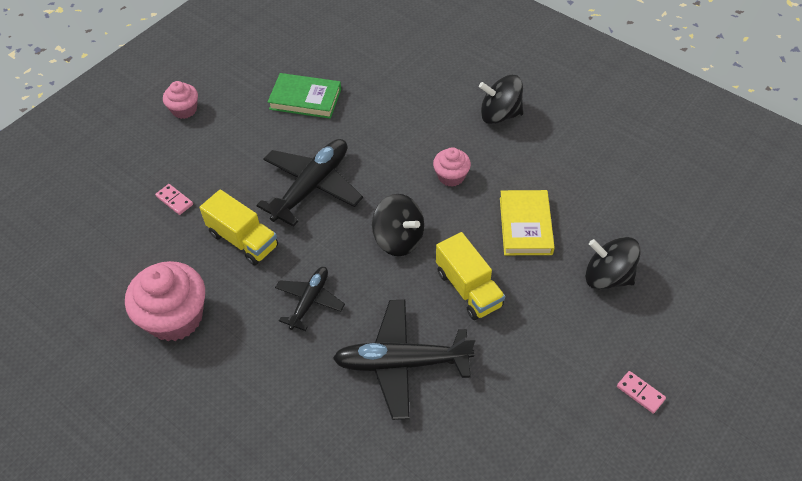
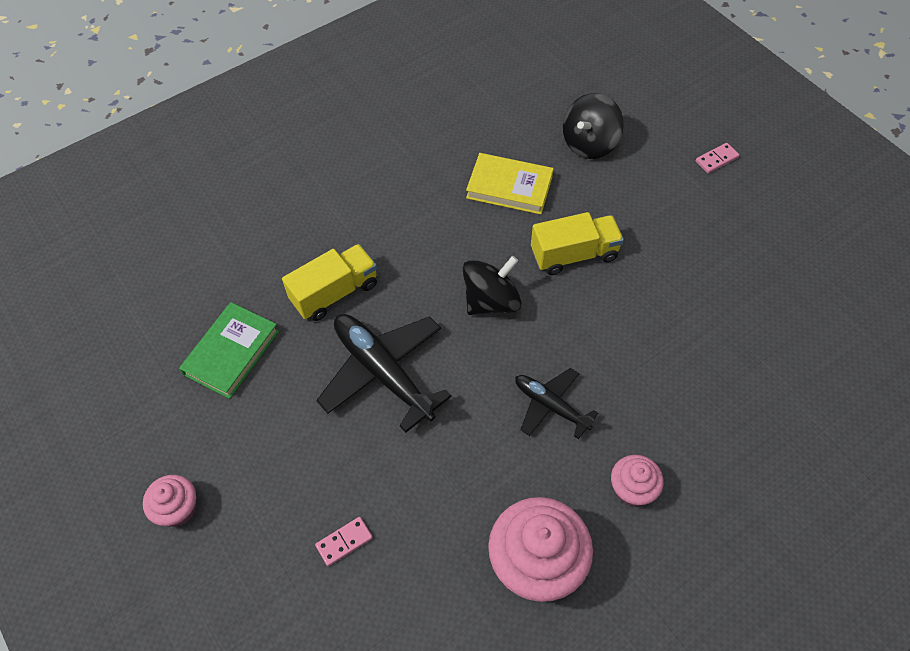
camera: 75 degrees left, 5 degrees up
(243, 240) = (440, 464): yellow truck -> yellow truck (334, 293)
(401, 363) = (650, 334): black plane -> none
(451, 176) = (420, 232): pink cupcake -> pink cupcake (632, 489)
(500, 114) = (349, 167): black spinning top -> none

